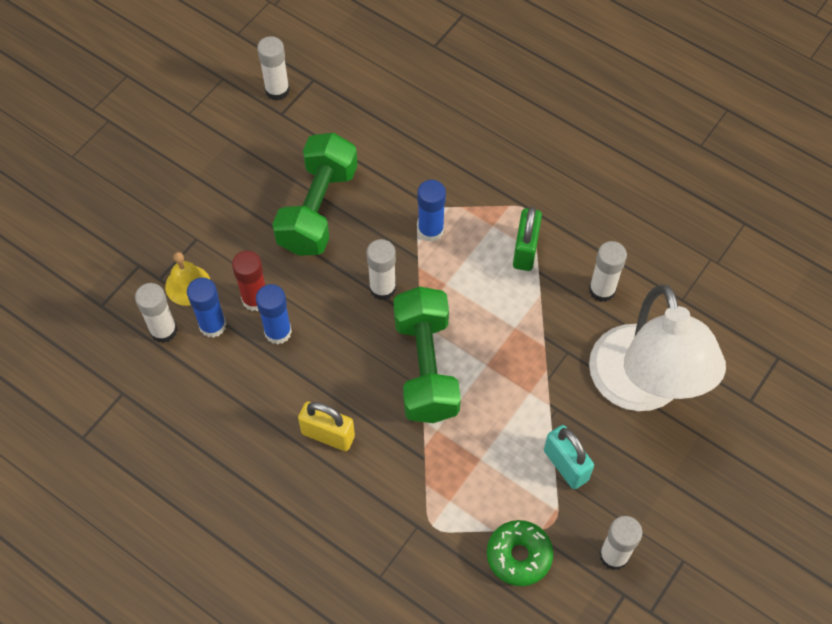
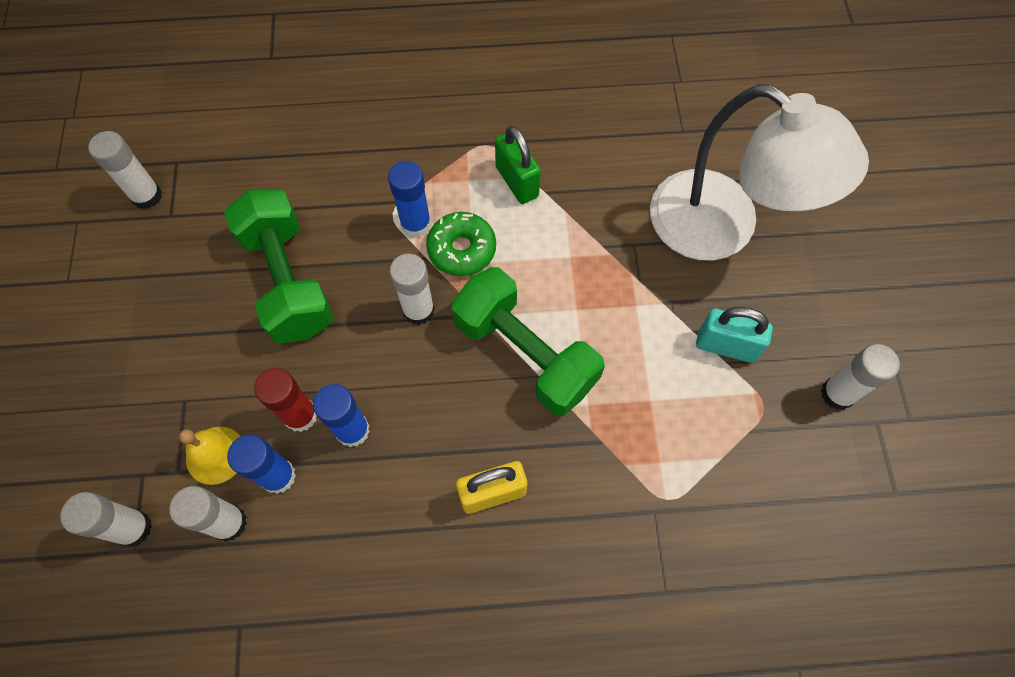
camera: 40 degrees left, 5 degrees up
(519, 556) = (764, 462): green donut -> green donut (462, 249)
(602, 290) = (612, 169): white glue stick -> white glue stick (133, 528)

